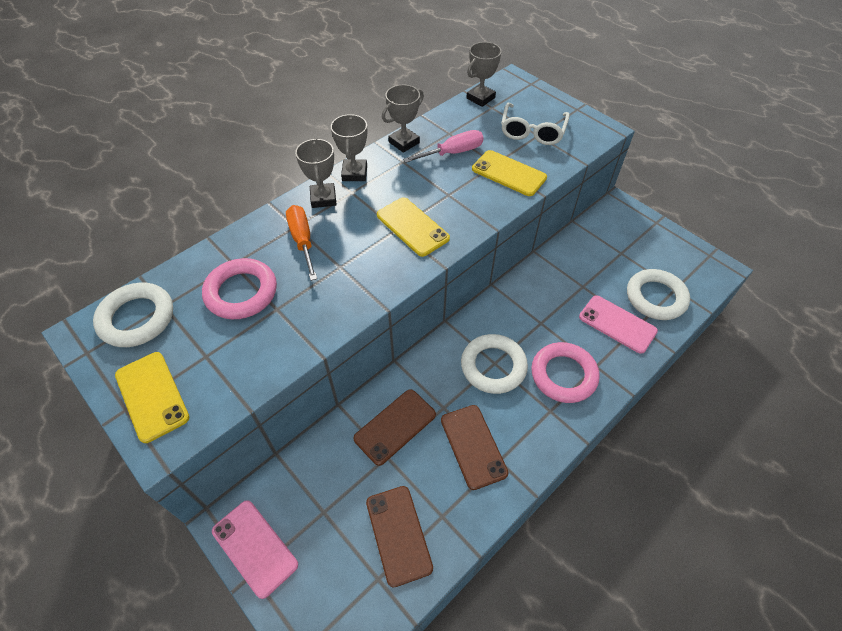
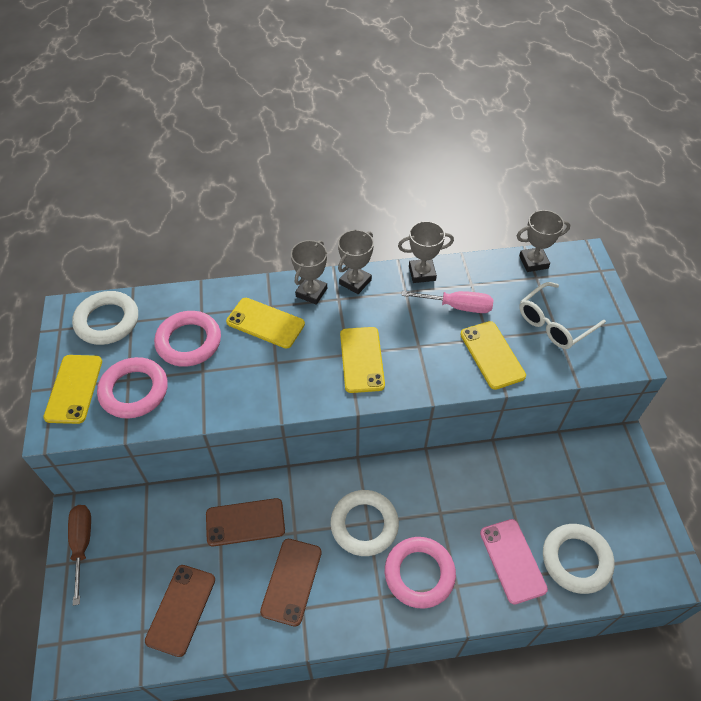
camera: 35 degrees right, 0 degrees up
(221, 362) = (134, 391): none -> pink ring
(254, 547) = (82, 545): pink phone -> brown screwdriver
(302, 241) = (265, 323): orange screwdriver -> yellow phone

